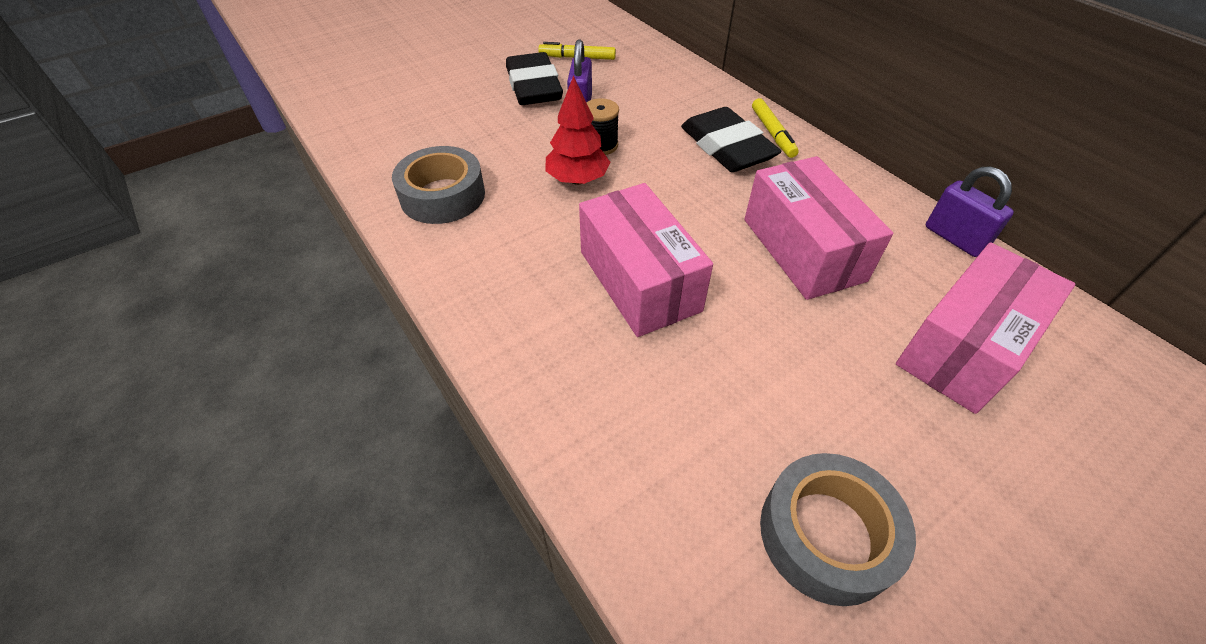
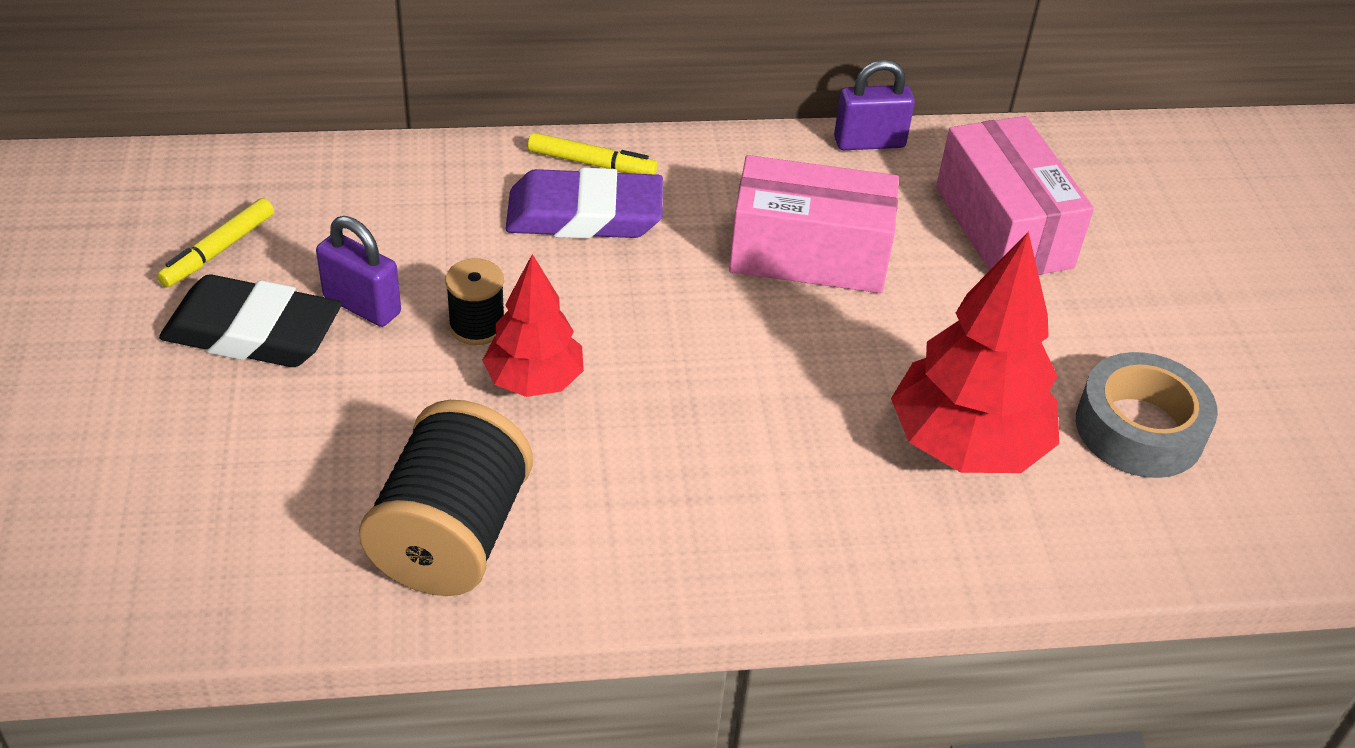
camera: 65 degrees left, 5 degrees down
(442, 195) = (451, 536): grey tape -> black spool
(639, 280) = (766, 407): pink box -> none
(696, 406) = (966, 445): none -> red tree
(727, 147) = (584, 215): black eraser -> purple eraser

